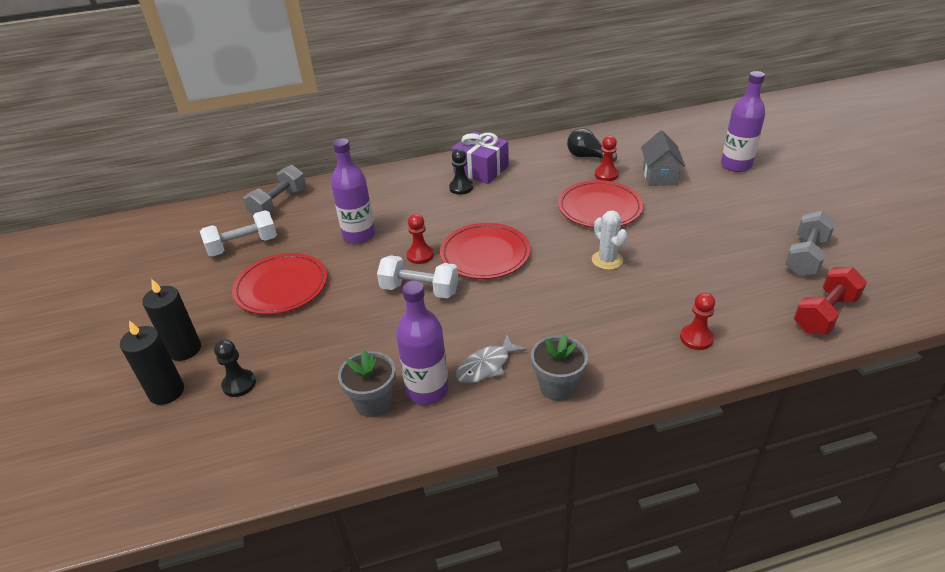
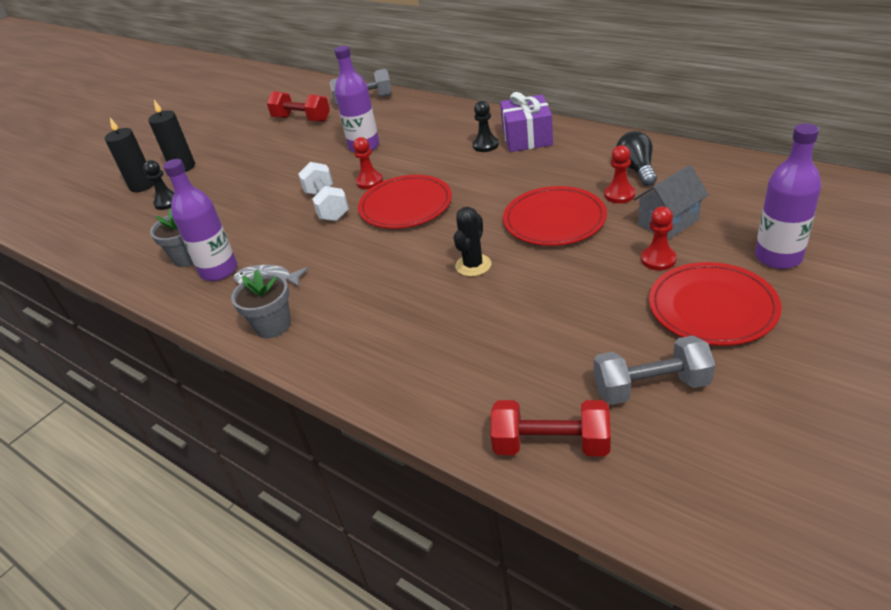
camera: 55 degrees right, 0 degrees up
(243, 245) = (302, 119): white dumbbell -> red dumbbell
(281, 287) = (273, 157): red plate -> red plate (712, 307)
(607, 260) = (473, 265): white cactus -> black cactus
(696, 338) = (411, 370): red pawn -> red pawn (658, 259)

